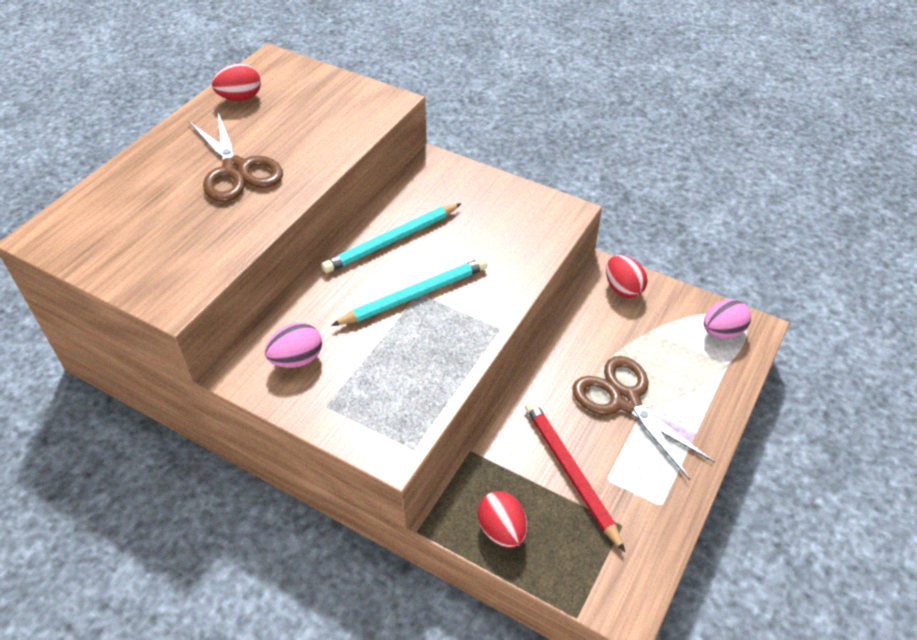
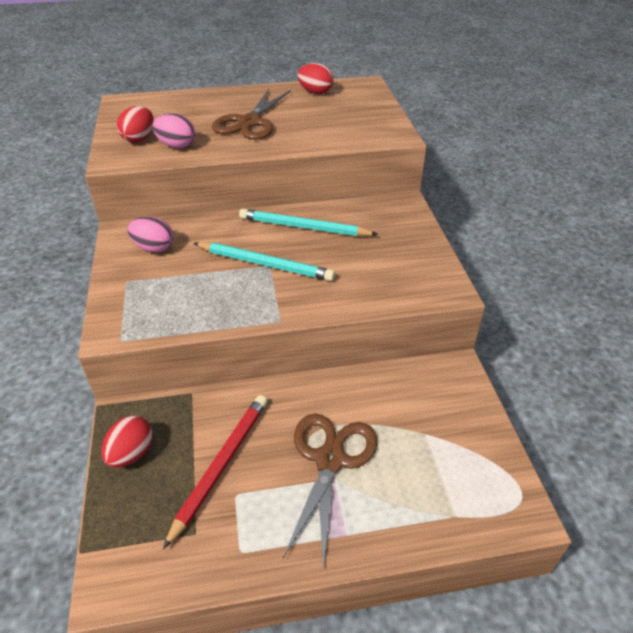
camera: 50 degrees right, 5 degrees down
(623, 289) = (451, 389): red egg -> red egg (139, 139)
(722, 331) = (488, 489): pink egg -> pink egg (176, 145)

